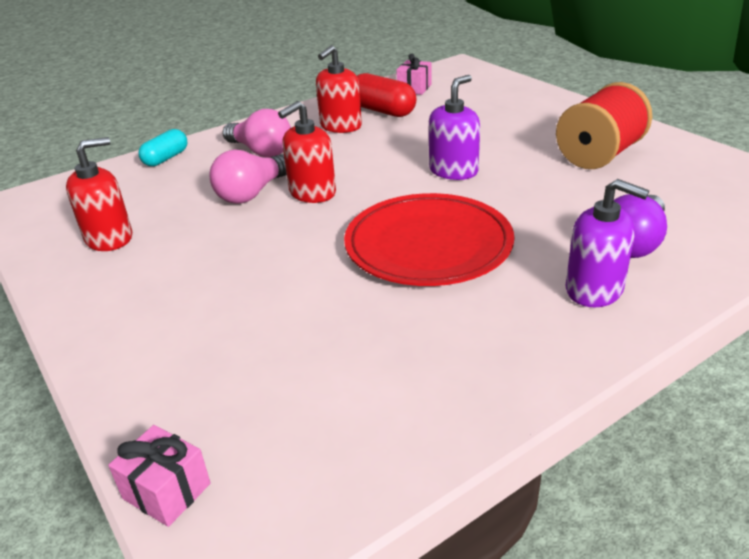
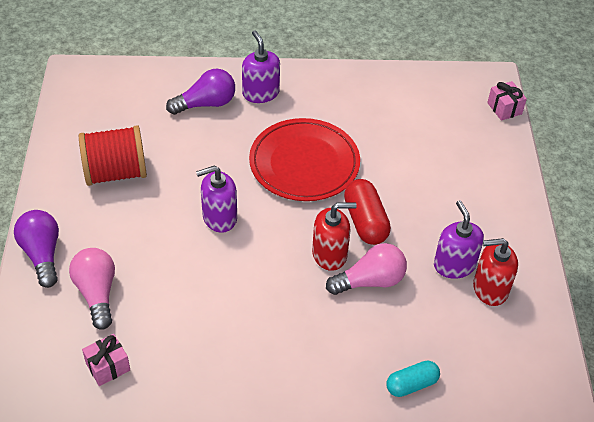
camera: 150 degrees left, 15 degrees up
(163, 239) = (454, 265): none -> purple soap dispenser
(261, 151) = (328, 340): pink light bulb -> pink light bulb (97, 293)
(340, 126) = (235, 338): red soap dispenser -> none
(382, 111) = (178, 341): red capsule -> red capsule (365, 221)
(553, 102) = (42, 254): none -> purple light bulb

